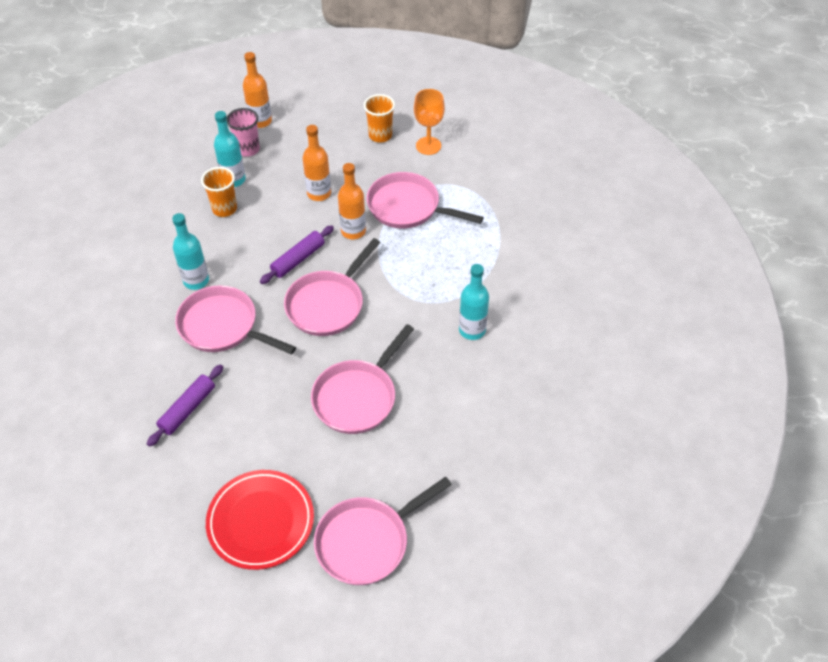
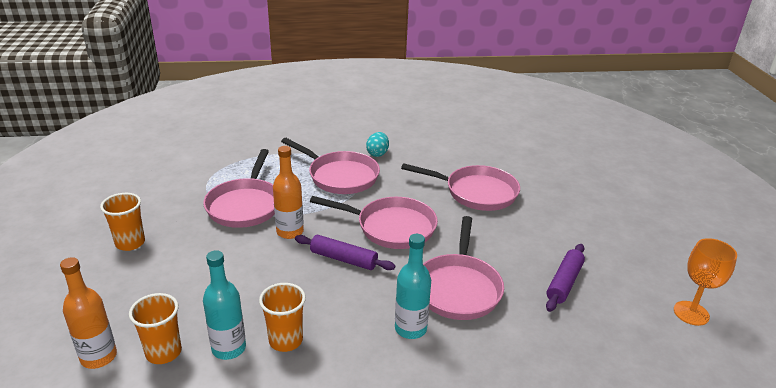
camera: 110 degrees left, 20 degrees down
(187, 409) = (564, 283): purple rolling pin -> purple rolling pin turned 75 degrees counterclockwise
(248, 149) = (163, 352): pink cup -> orange cup
(260, 521) = (617, 214): red plate -> none
(319, 193) = (238, 267): orange bottle -> none
(367, 541) = (583, 167): pink pan -> pink pan (340, 176)
(428, 146) = (147, 208): orange goblet -> orange goblet (691, 313)
(472, 330) = (377, 153): turquoise bottle -> turquoise egg

